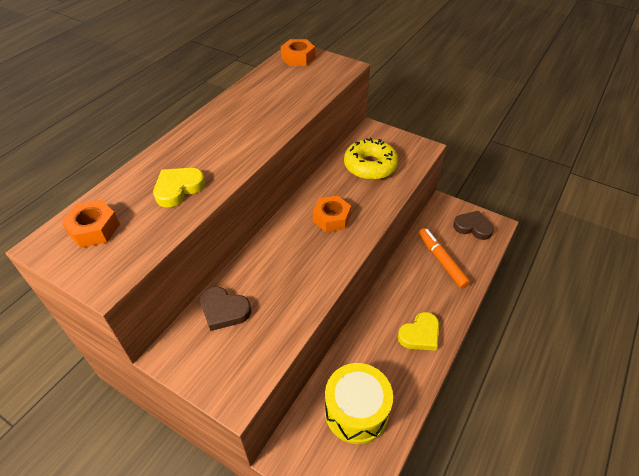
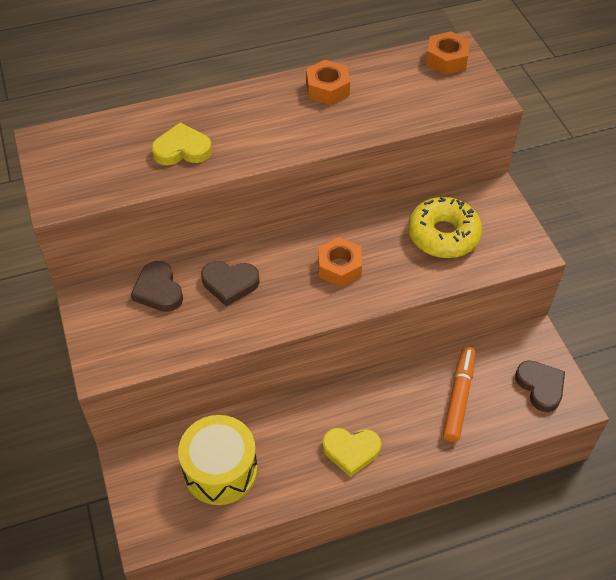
camera: 40 degrees right, 5 degrees up
(94, 229) = (87, 148): orange nut -> orange nut (327, 89)
(272, 272) = (230, 283): none -> brown heart

